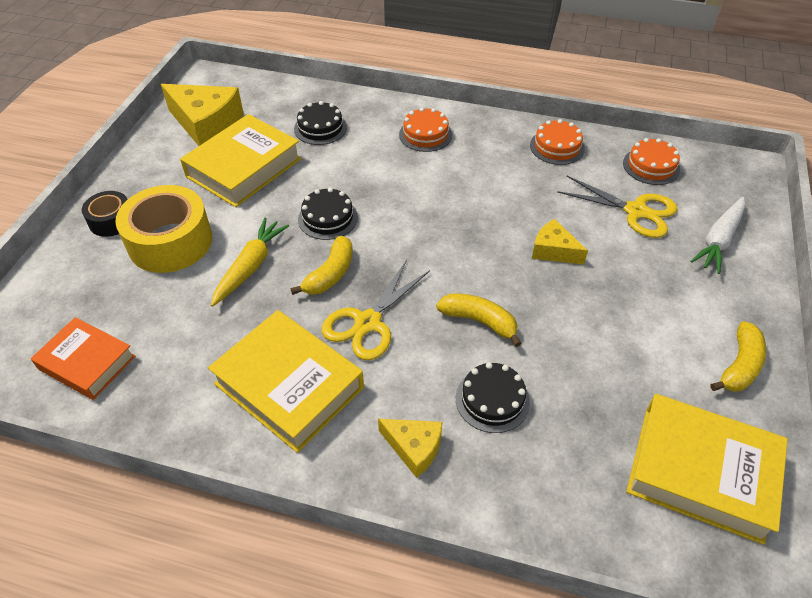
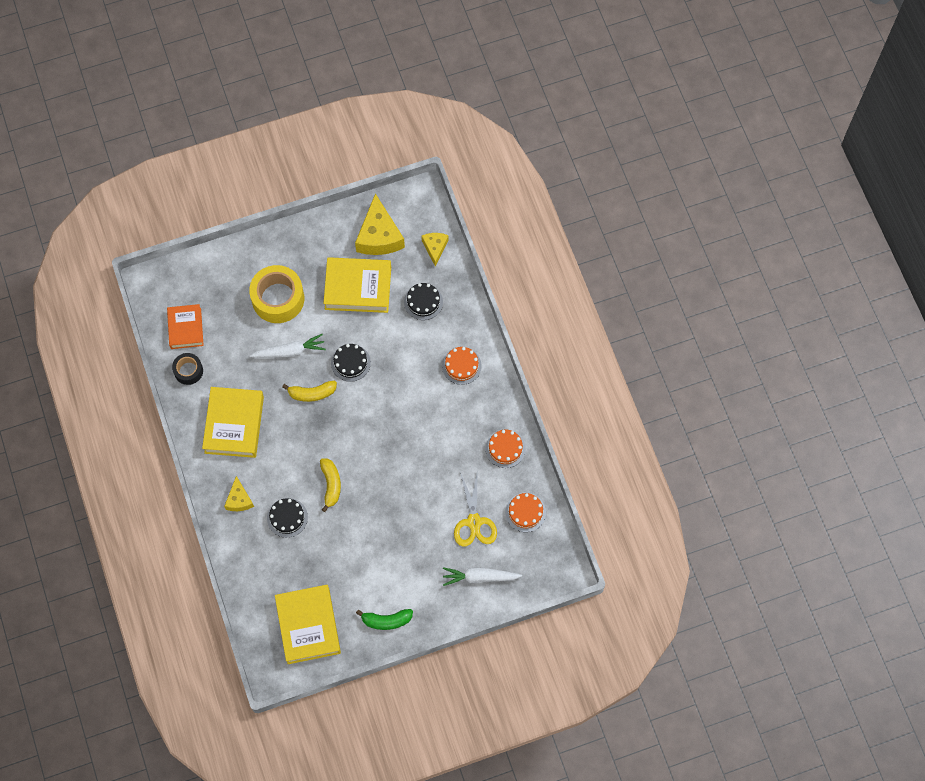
camera: 55 degrees right, 20 degrees up
(111, 221) = (271, 257): black tape -> black tape (188, 371)
(250, 266) = (289, 351): yellow carrot -> white carrot
(368, 322) = (293, 433): yellow scissors -> none
(553, 250) = (408, 494): yellow cheese -> yellow cheese (435, 248)
(739, 365) = (386, 620): yellow banana -> green banana

